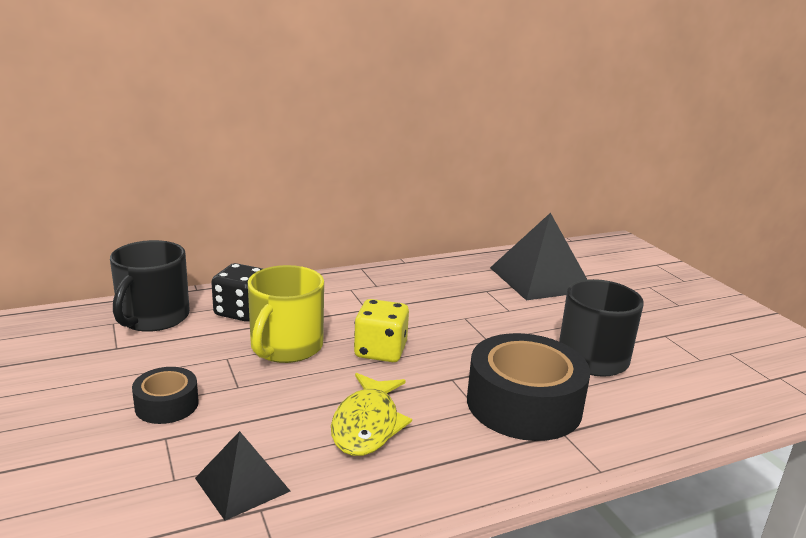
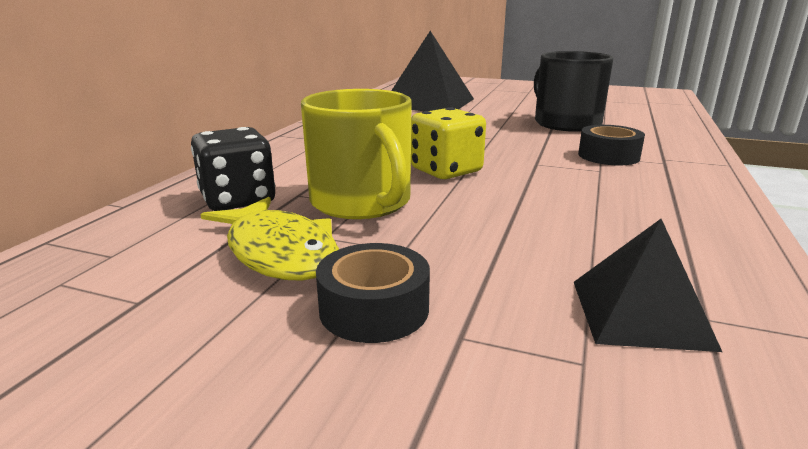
camera: 45 degrees left, 0 degrees up
(153, 317) = (121, 250): black mug -> none
(367, 424) = (576, 213): yellow fish -> yellow fish (279, 252)
(524, 404) = (608, 156): black tape -> black tape, size x0.51

